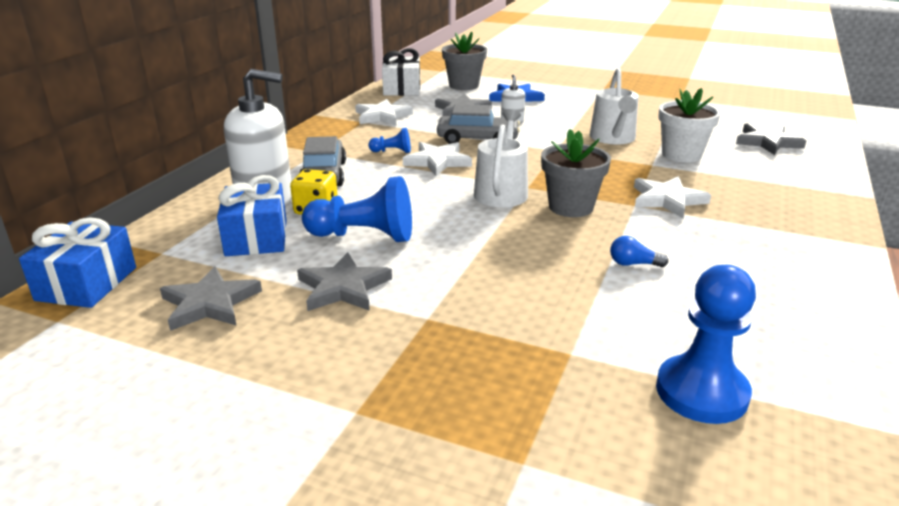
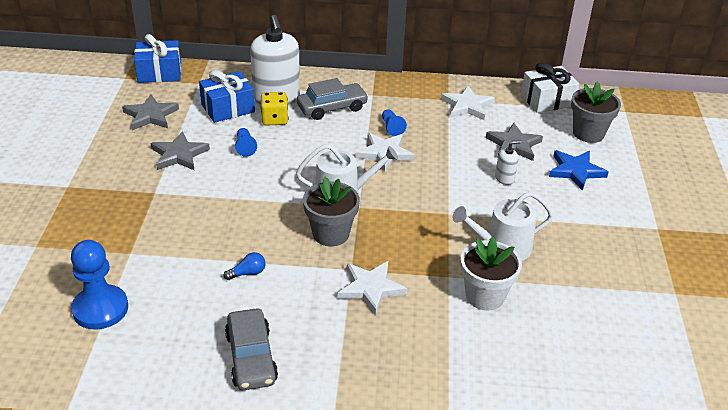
camera: 70 degrees right, 10 degrees up
(364, 236) = (245, 147): blue pawn -> blue pawn, size x0.49
(477, 139) = (446, 165): grey car -> grey car (251, 358)
(633, 264) = (247, 273): blue light bulb -> blue light bulb turned 75 degrees clockwise
(767, 142) = (567, 365): grey star -> none

